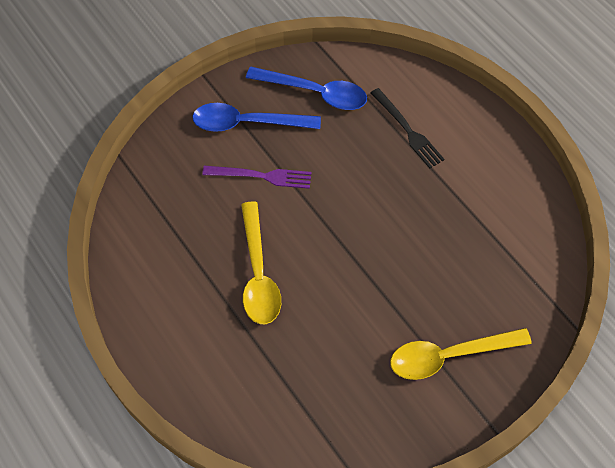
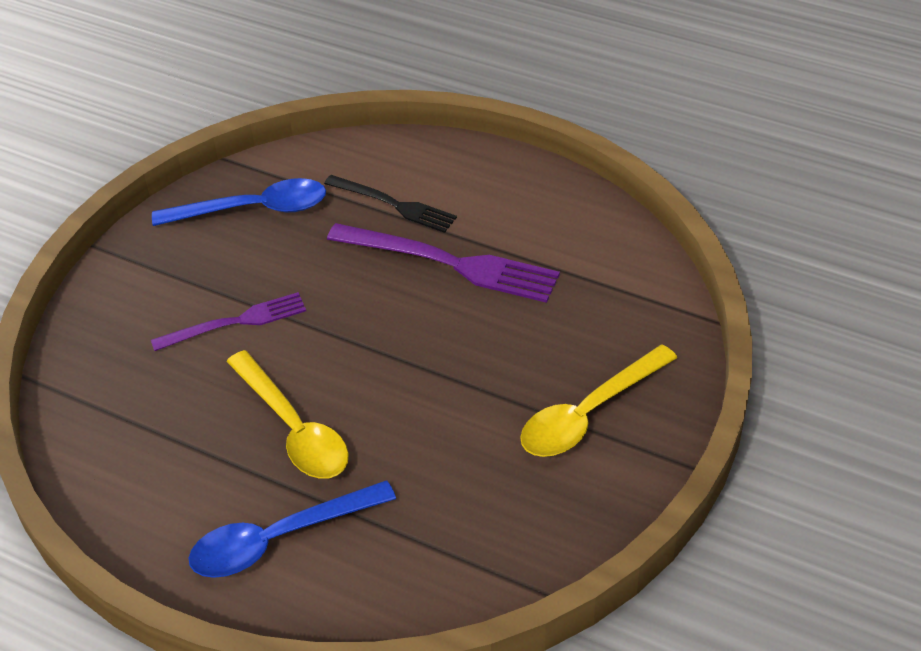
camera: 25 degrees left, 15 degrees down
(247, 123) = (183, 273): blue spoon -> blue spoon (279, 538)
(420, 194) = (449, 263): none -> purple fork

